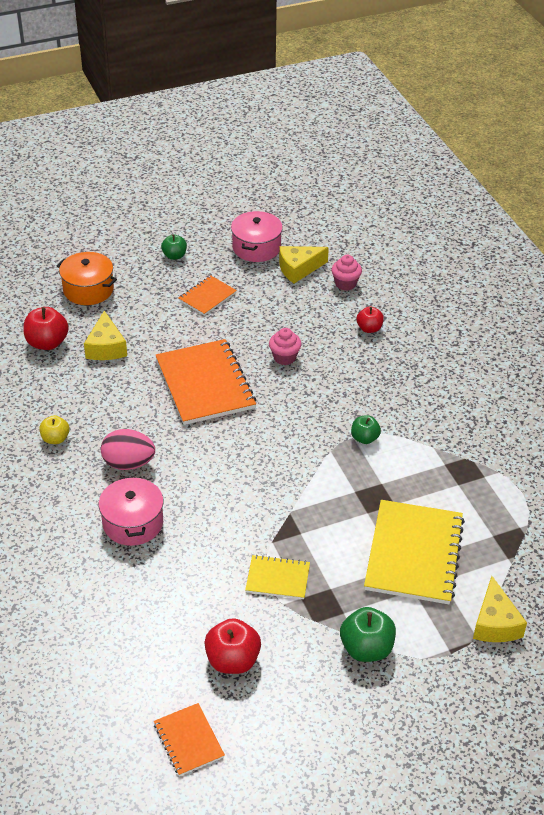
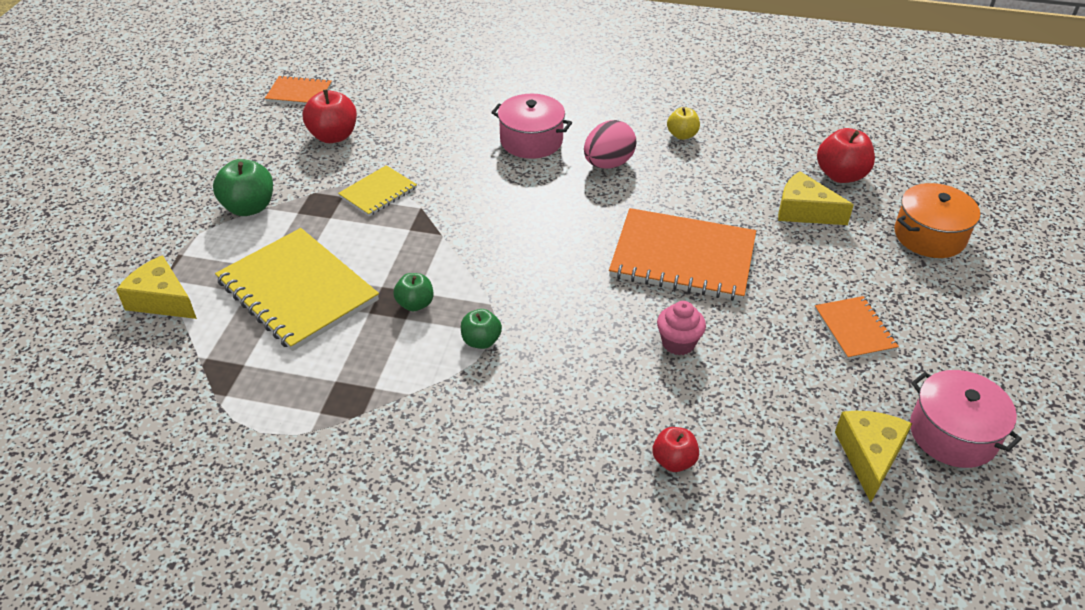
camera: 125 degrees right, 0 degrees up
(174, 256) = (971, 337): green apple -> green apple (415, 304)
(345, 284) = (798, 493): pink cupcake -> none

